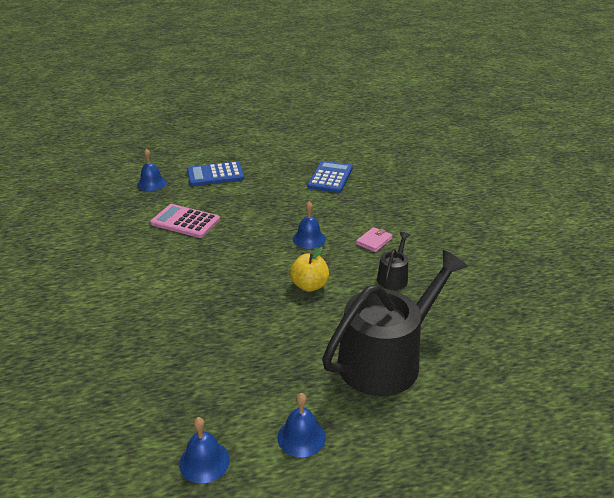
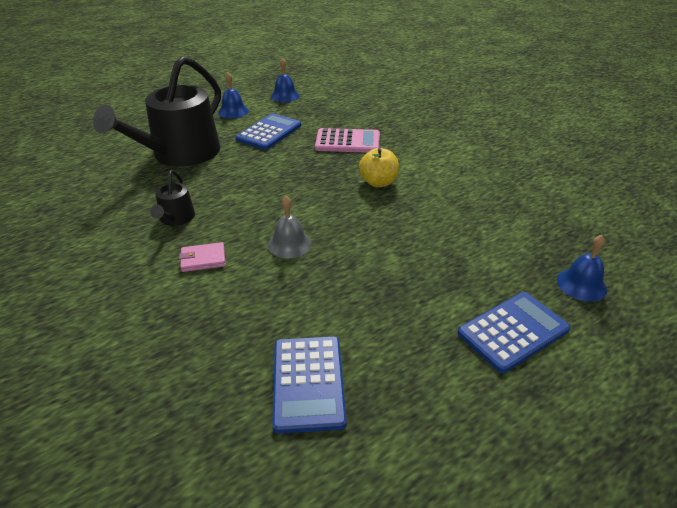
camera: 160 degrees right, 5 degrees up
(185, 222) = (458, 233): pink calculator -> pink calculator (347, 142)
(269, 372) = (269, 132): none -> blue calculator
(309, 239) = (289, 244): blue bell -> grey bell
(309, 286) = (265, 192): yellow apple -> yellow apple (378, 182)
(374, 241) = (203, 259): pink wallet -> pink wallet turned 60 degrees clockwise

